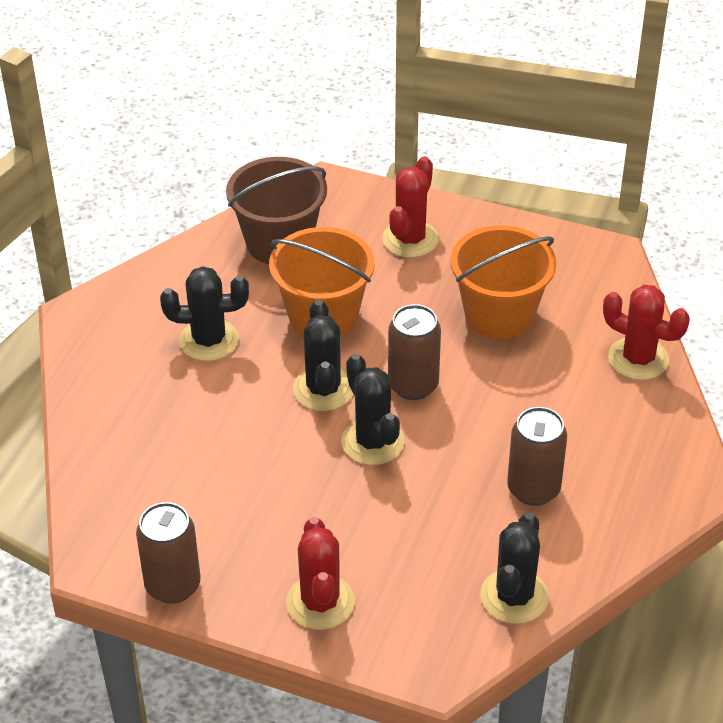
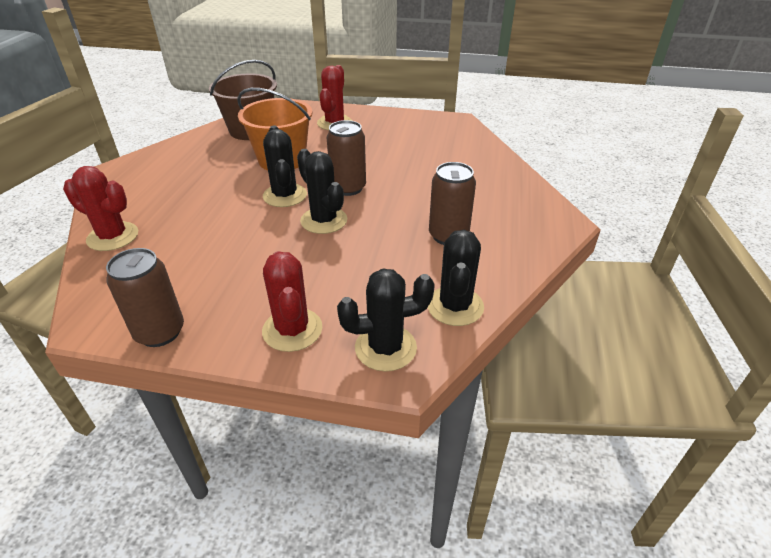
camera: 10 degrees left, 5 degrees down
(209, 340) = (202, 178): black cactus -> black cactus (385, 348)
(499, 314) = (398, 150): orange bucket -> none
(638, 359) = (494, 163): red cactus -> red cactus (113, 237)

